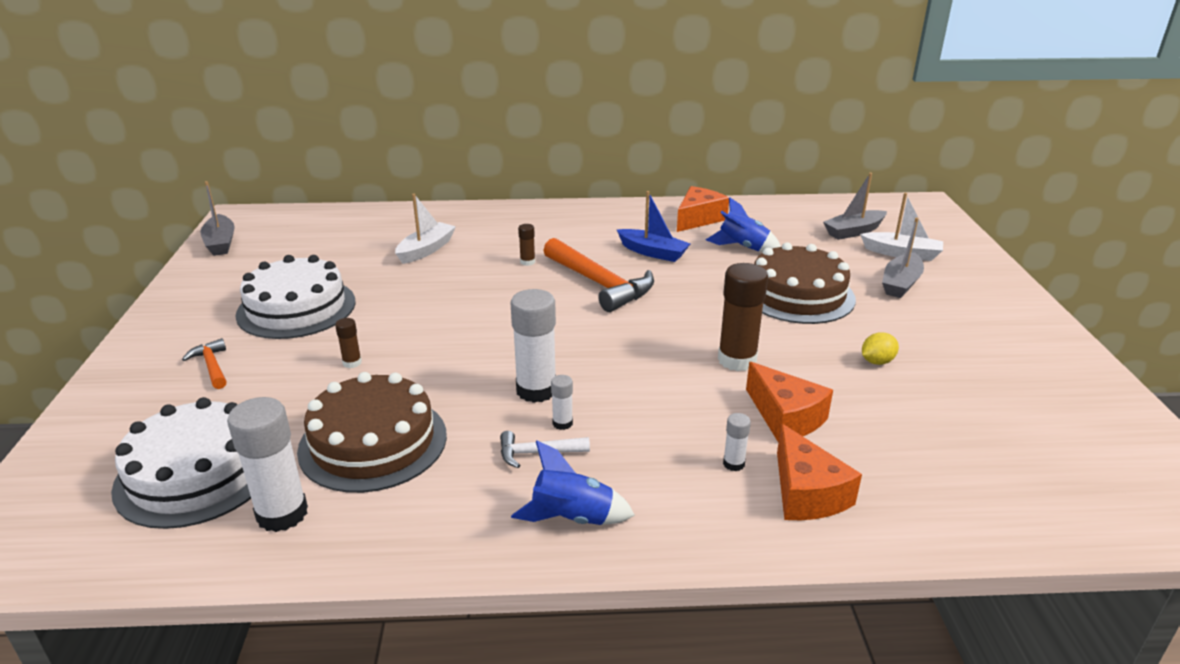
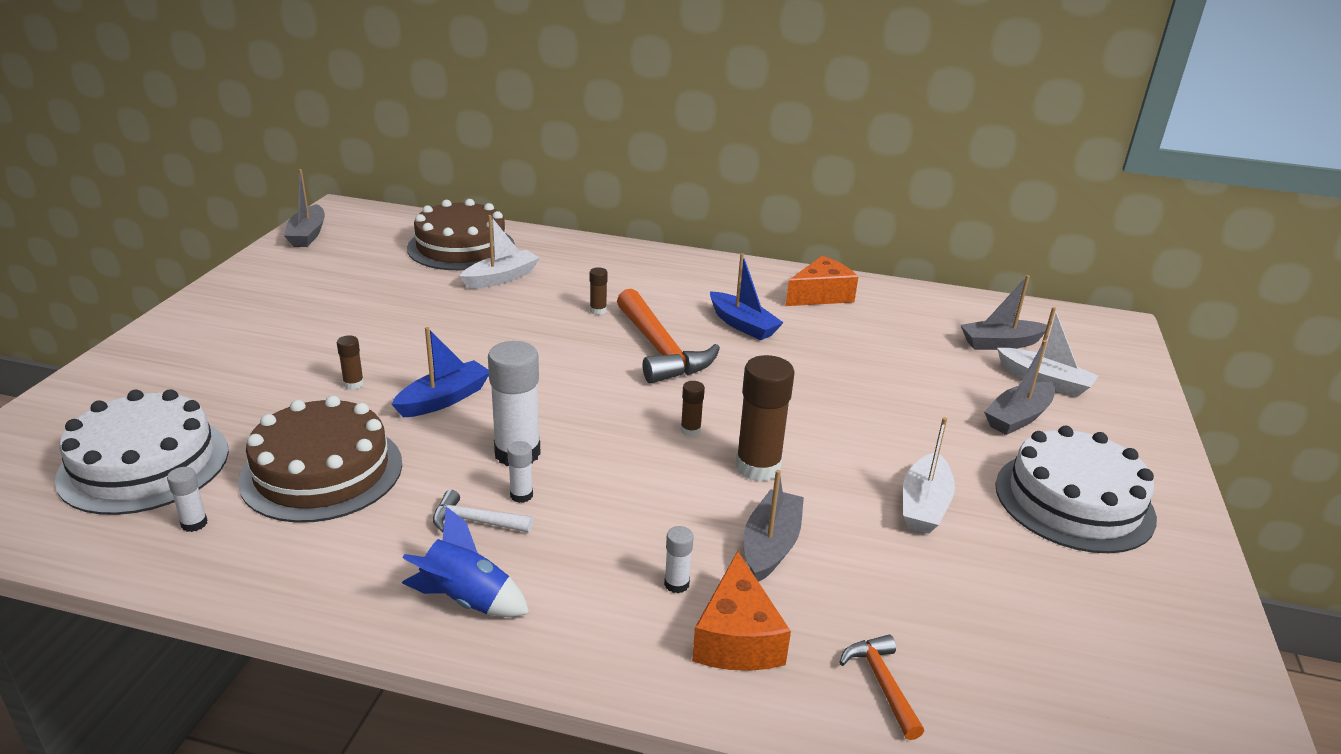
camera: 15 degrees right, 0 degrees up
(212, 366) = (223, 360): orange hammer -> orange hammer (882, 684)
(282, 514) = (194, 524): white glue stick -> white glue stick, size x0.47
(296, 308) = (336, 316): white cake -> white cake (1074, 501)
(443, 359) = (444, 399): none -> blue boat
(666, 342) = (690, 430): none -> brown glue stick
(743, 247) = (851, 338): blue rocket -> none
(785, 417) = (770, 545): orange cheese -> grey boat
(797, 294) = (880, 406): brown cake -> brown cake (461, 247)
(877, 361) = (924, 505): yellow lemon -> white boat

